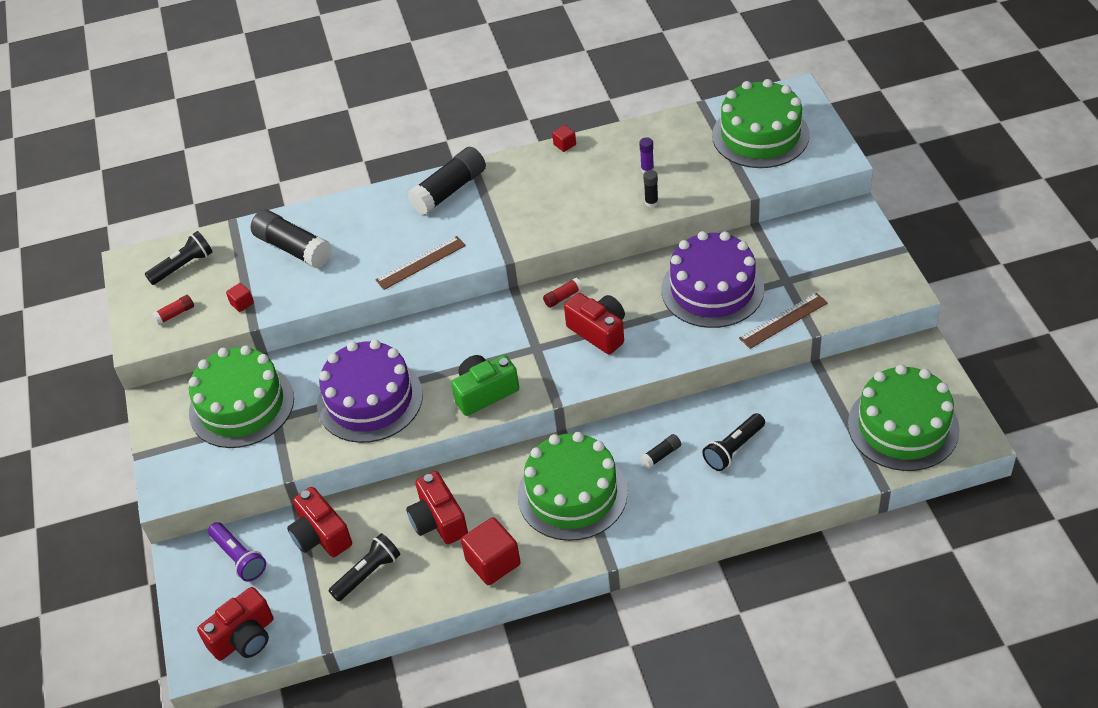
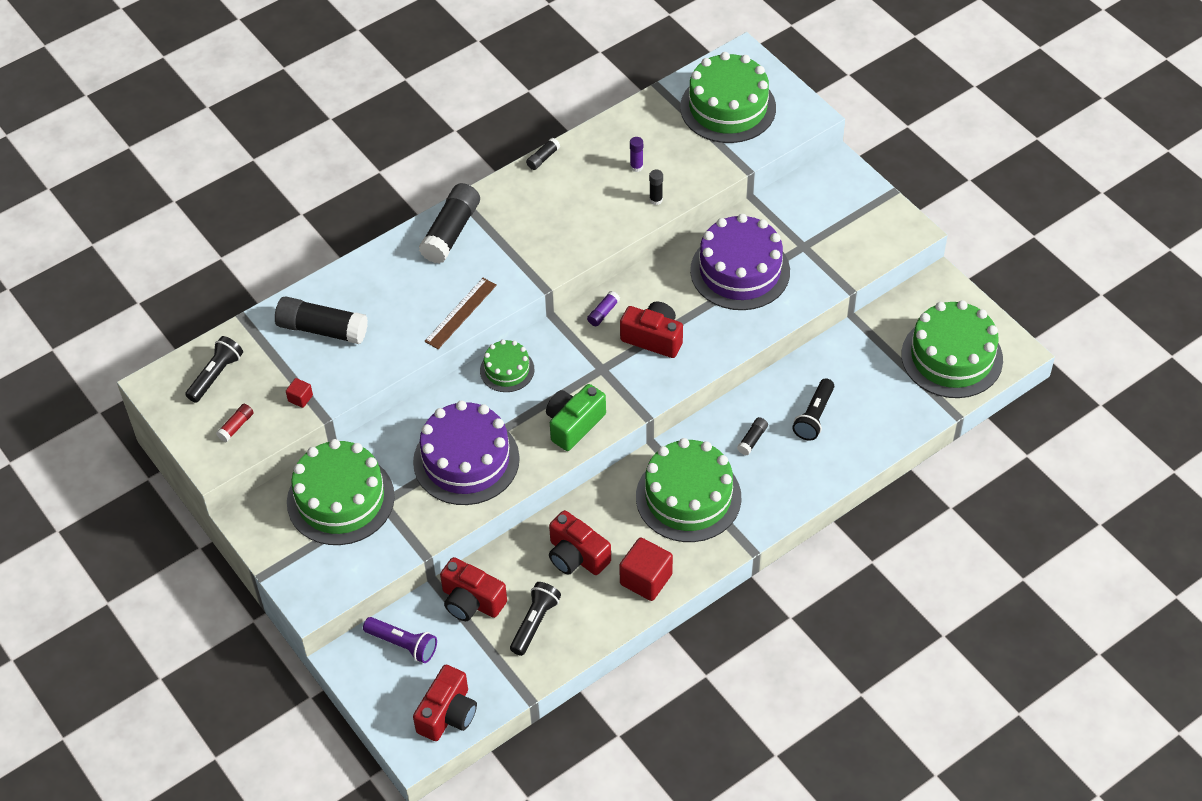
camera: 25 degrees left, 5 degrees up
(448, 327) = (507, 370): none -> green cake
(563, 297) = (603, 313): red glue stick -> purple glue stick
(564, 144) = (543, 158): red cube -> black glue stick
(783, 320) = (817, 285): brown ruler -> none

